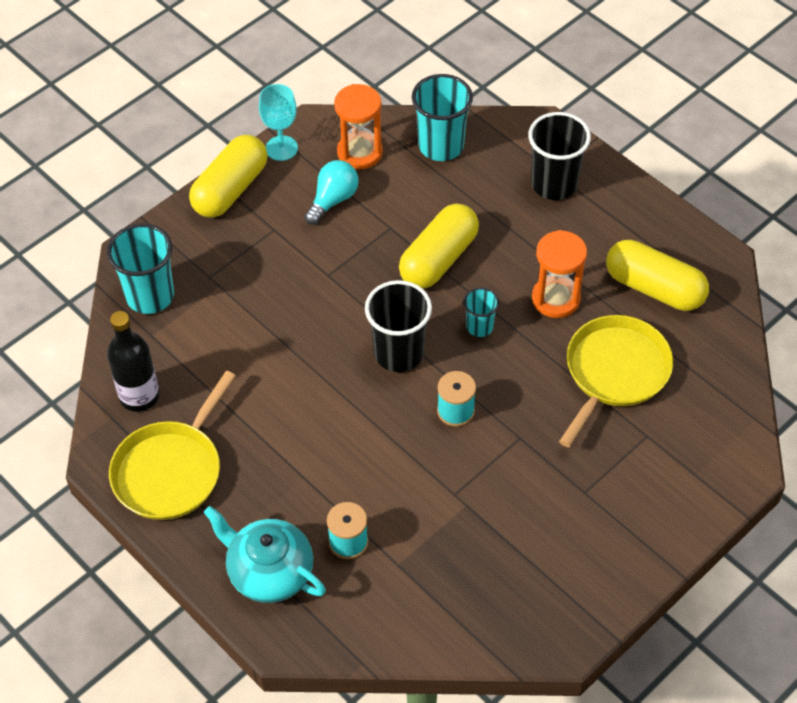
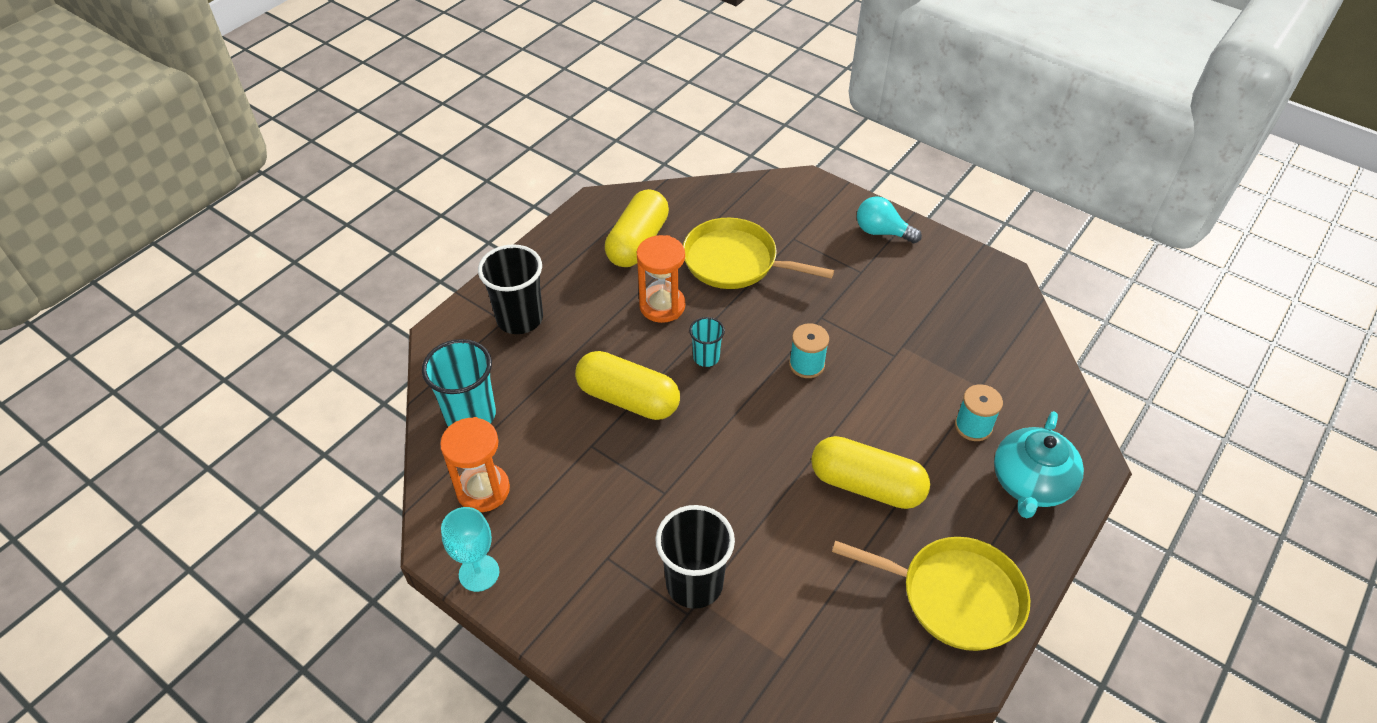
camera: 100 degrees left, 5 degrees down
(139, 396) = (872, 652): black bottle -> none
(150, 296) = (728, 675): turquoise cup -> none
(230, 189) = (549, 618): yellow capsule -> yellow capsule (866, 485)
(333, 200) = (557, 505): turquoise light bulb -> turquoise light bulb (882, 232)
(398, 353) = (752, 416): black cup -> black cup (694, 583)

